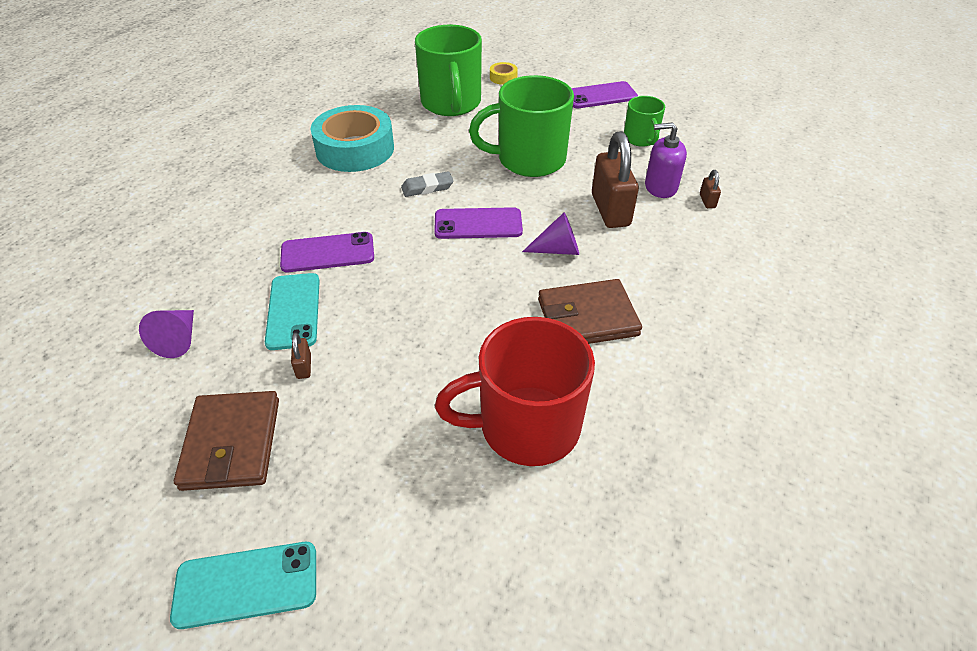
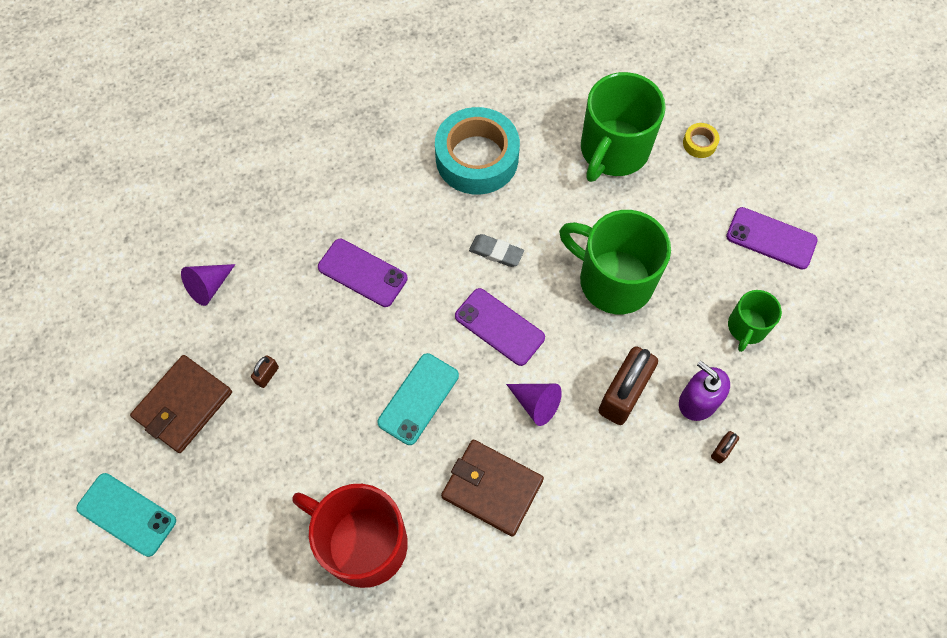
camera: 40 degrees right, 20 degrees up
(293, 311) = (297, 316): turquoise phone -> turquoise phone (418, 399)

